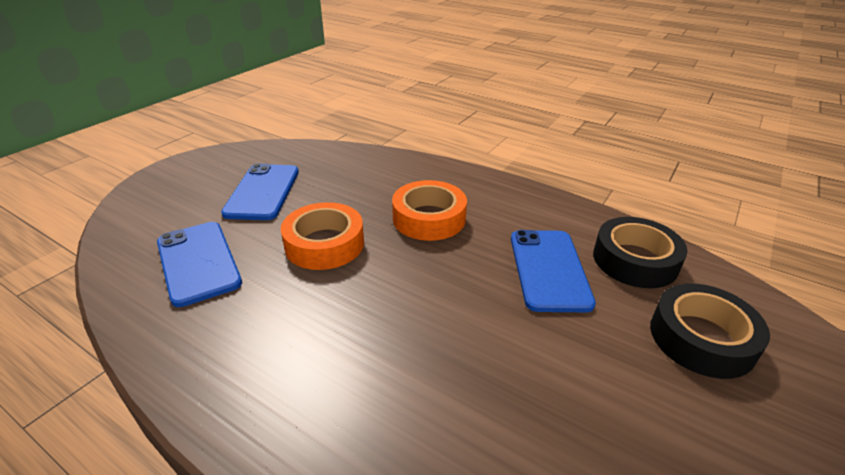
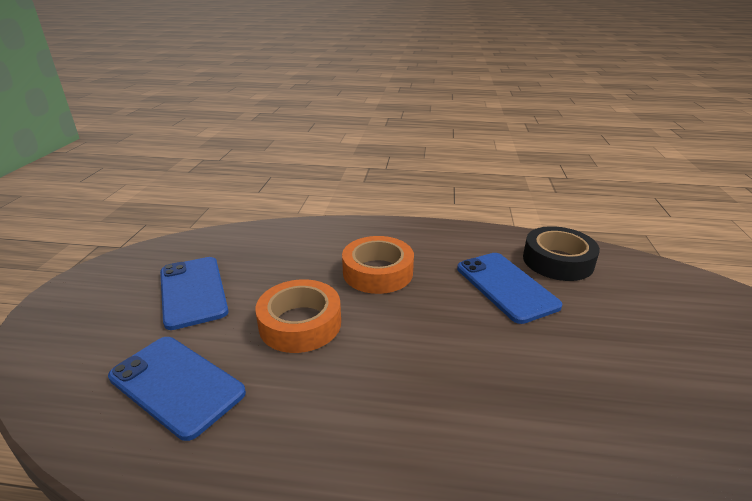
camera: 25 degrees left, 5 degrees down
(701, 338) = (643, 304): black tape -> none

